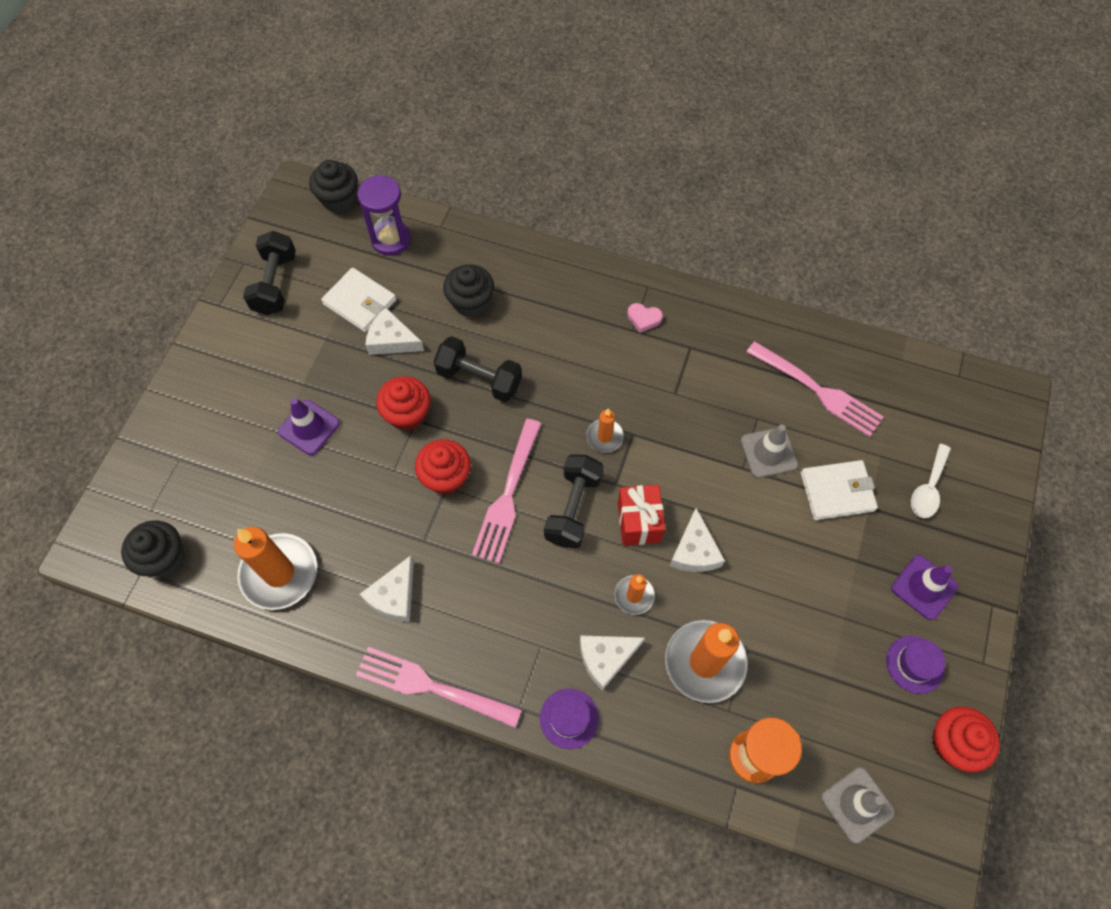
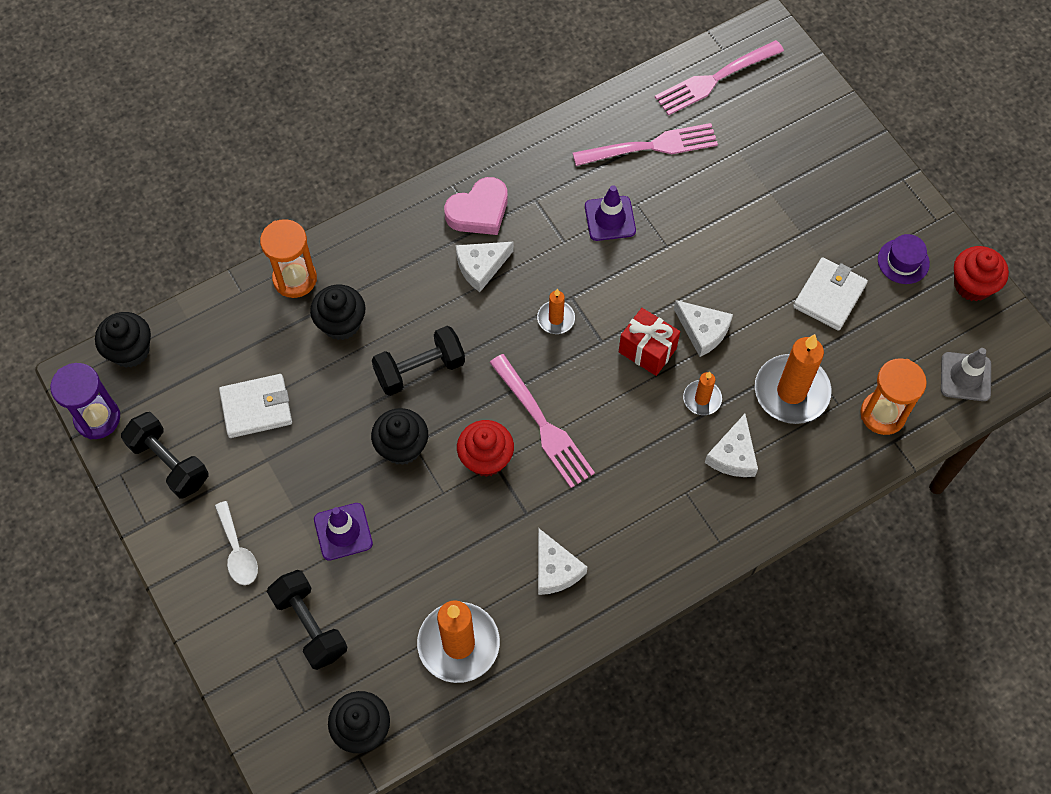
camera: 50 degrees left, 0 degrees up
(391, 239) = (216, 339): purple hourglass -> purple hourglass (97, 418)
(392, 340) = (319, 409): white cheese -> white cheese (481, 267)
(407, 414) = (402, 446): red cupcake -> black cupcake
(433, 687) = (654, 593): pink fork -> pink fork (716, 78)
(479, 249) = (295, 279): none -> orange hourglass
(569, 718) = (757, 514): purple hat -> none
(573, 508) = (595, 387): black dumbbell -> black dumbbell (310, 625)
(643, 319) = (479, 211): pink heart -> pink heart, size x1.87
(768, 453) = (670, 219): grey traffic cone -> none
(837, 491) = (740, 201): white wallet -> white wallet (829, 296)
(924, 587) = (856, 209): purple traffic cone -> purple traffic cone (610, 218)
(928, 488) = (788, 143): white spoon -> white spoon (238, 551)

